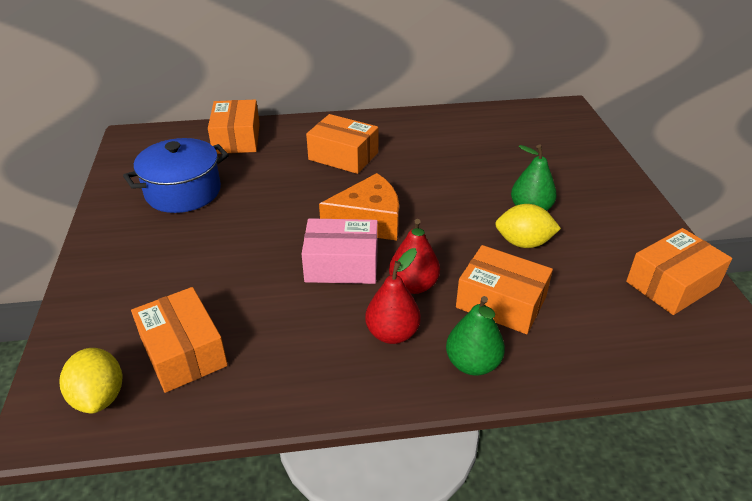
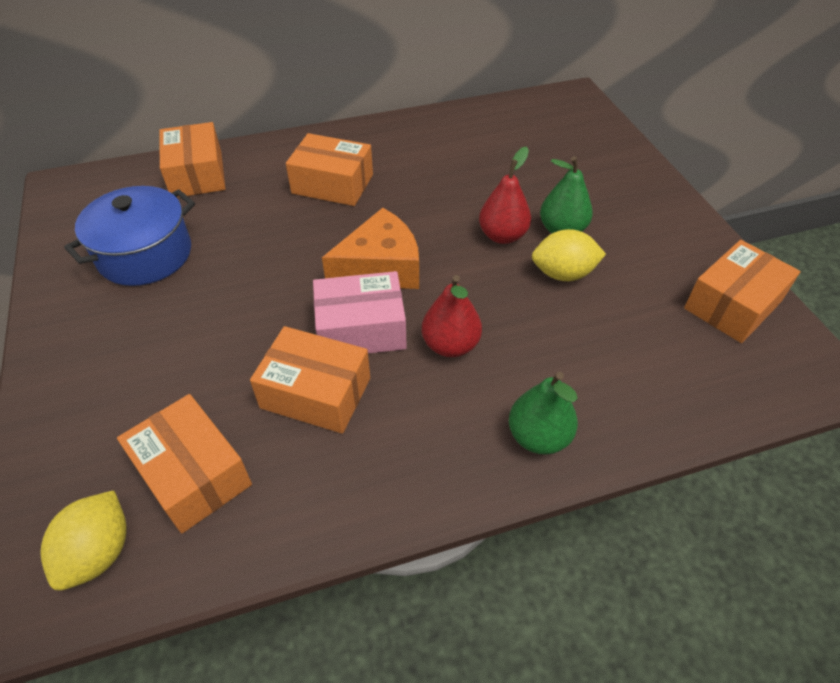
camera: 10 degrees left, 10 degrees up
(99, 397) = (99, 553): yellow lemon -> yellow lemon turned 45 degrees clockwise
(392, 333) = (439, 411): red pear -> red pear (502, 236)
(501, 302) = (554, 353): orange box -> orange box (316, 393)

